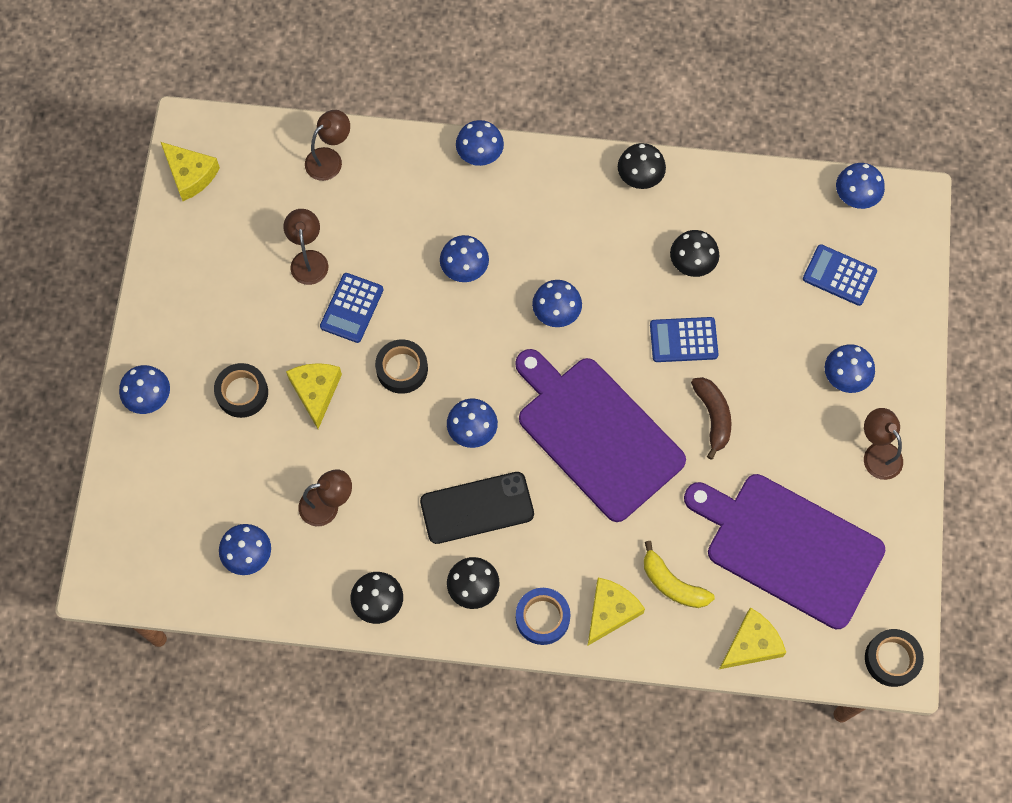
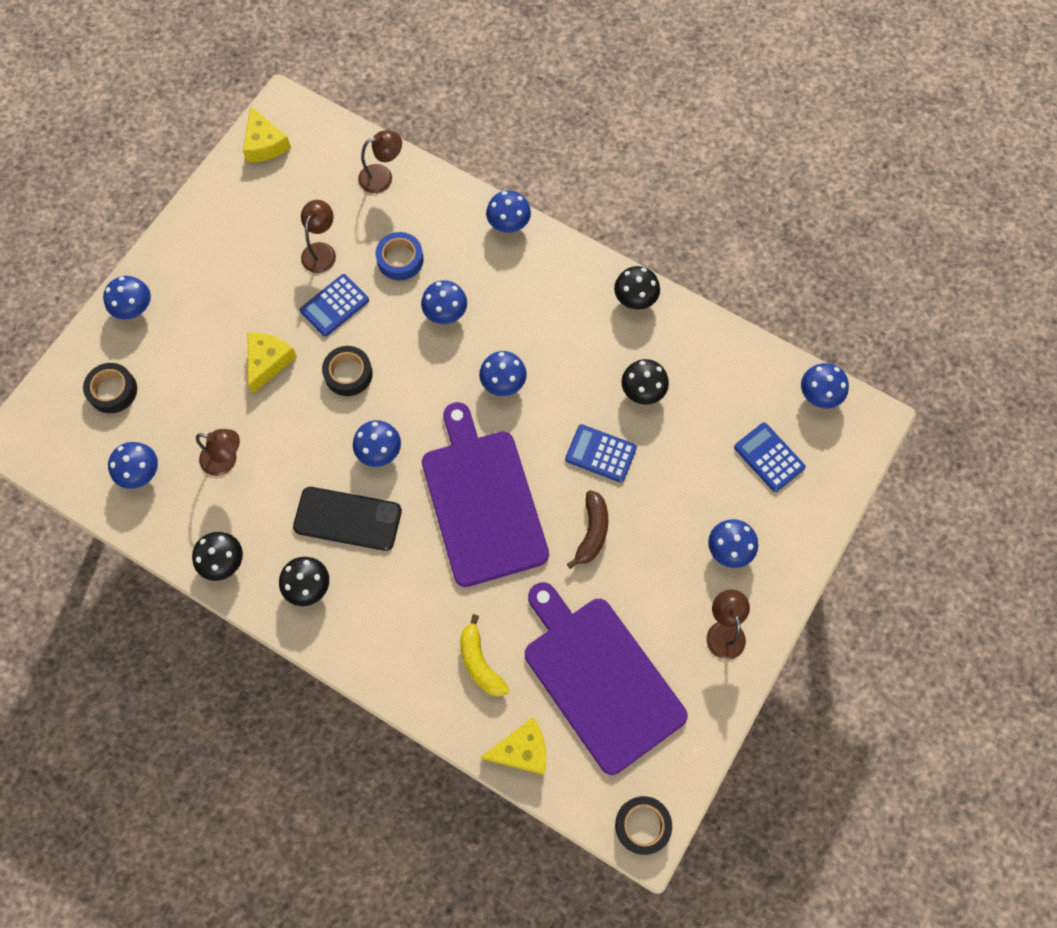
camera: 25 degrees right, 0 degrees up
(242, 393) = (209, 336): black tape -> black tape (113, 391)
(542, 618) = (352, 639): blue tape -> blue tape (400, 259)
(610, 611) = (413, 662): yellow cheese -> none

